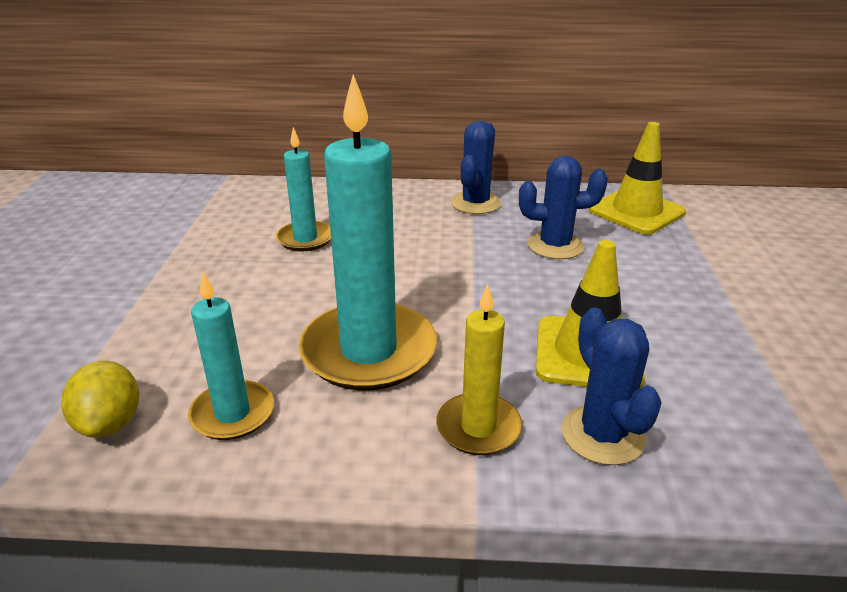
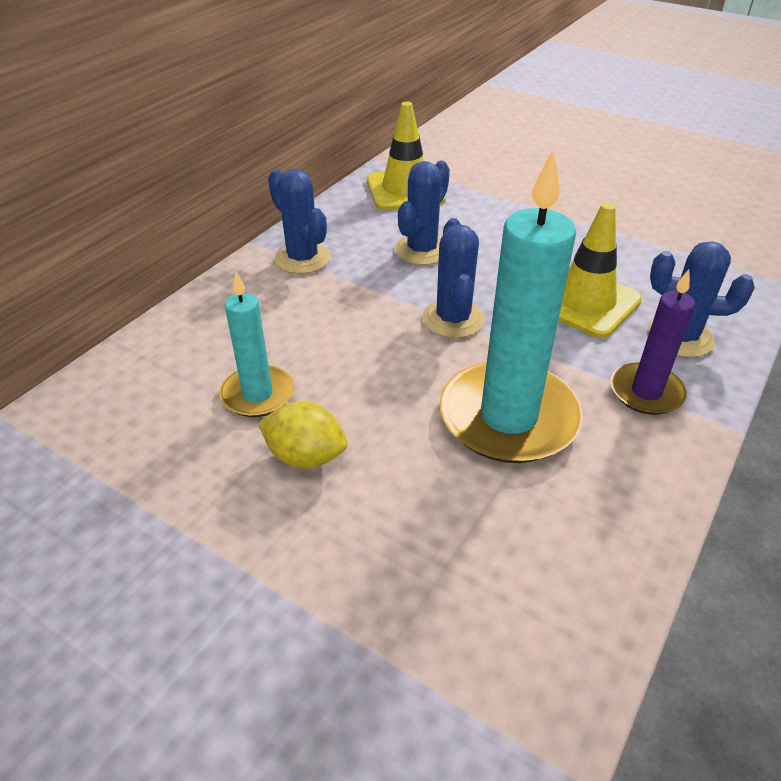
camera: 60 degrees left, 10 degrees up
(110, 423) = (518, 653): yellow lemon -> yellow lemon (305, 456)
(232, 414) = (553, 542): turquoise candle -> none
(474, 288) = (453, 319): none -> blue cactus
(478, 427) = (646, 392): yellow candle -> purple candle

